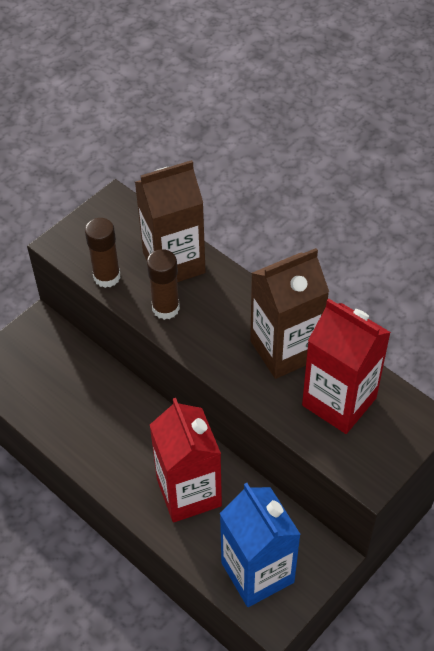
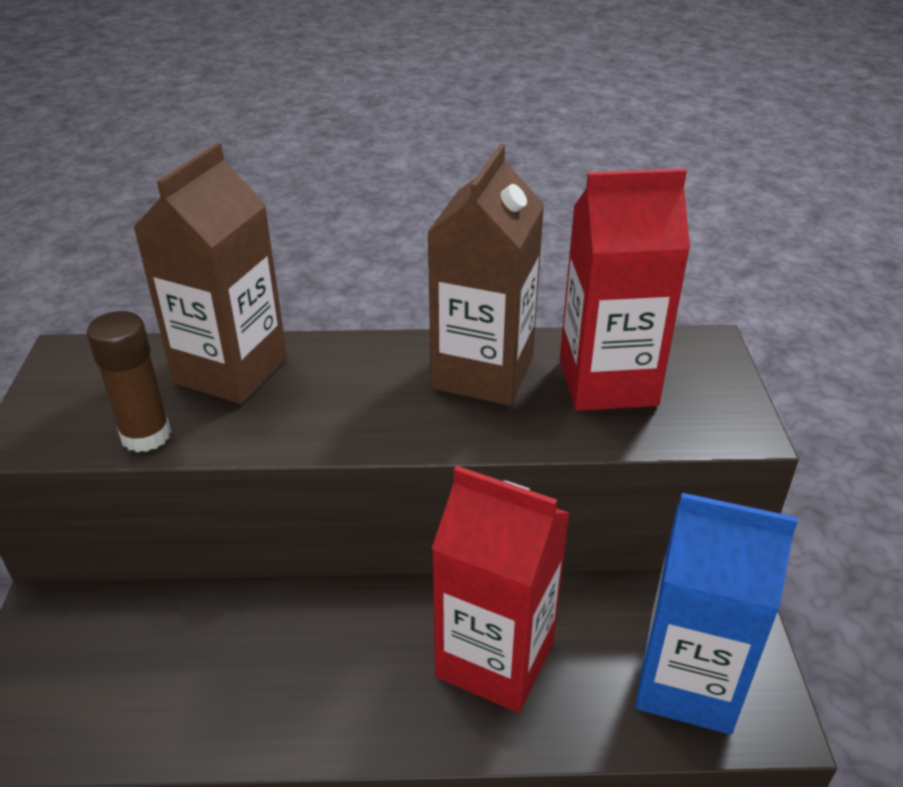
camera: 45 degrees left, 15 degrees down
(165, 308) = (277, 420): brown glue stick -> none

